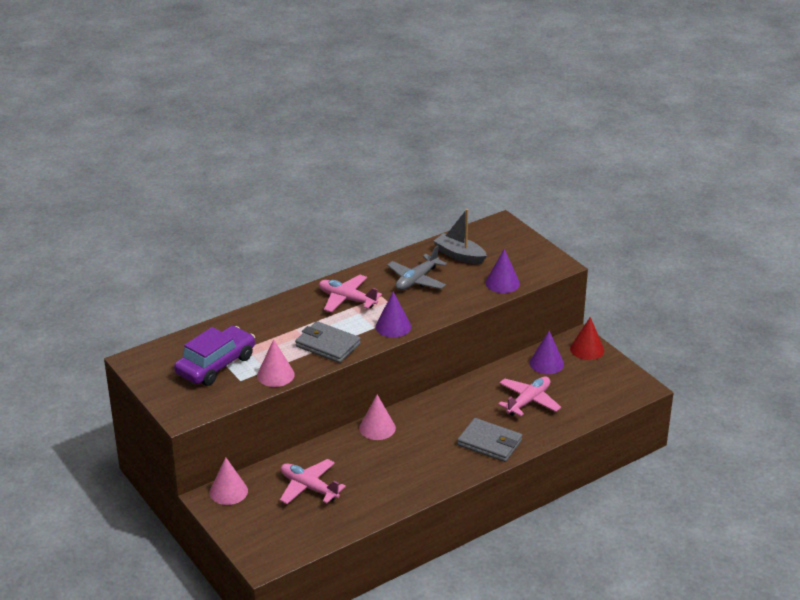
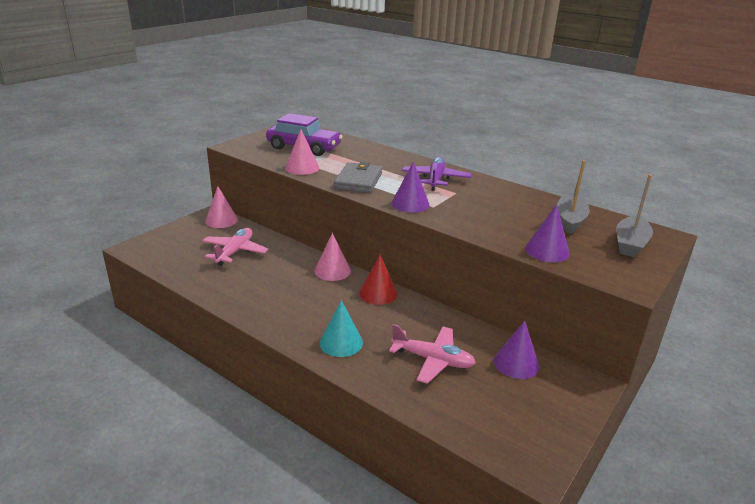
camera: 70 degrees right, 5 degrees down
(347, 299) = (435, 179): pink plane -> purple plane
(417, 280) = (500, 205): grey plane -> none
(490, 443) = (341, 342): grey wallet -> turquoise cone
(507, 243) = (630, 244): none -> grey boat
(587, 349) = (574, 395): red cone -> red cone (378, 293)

